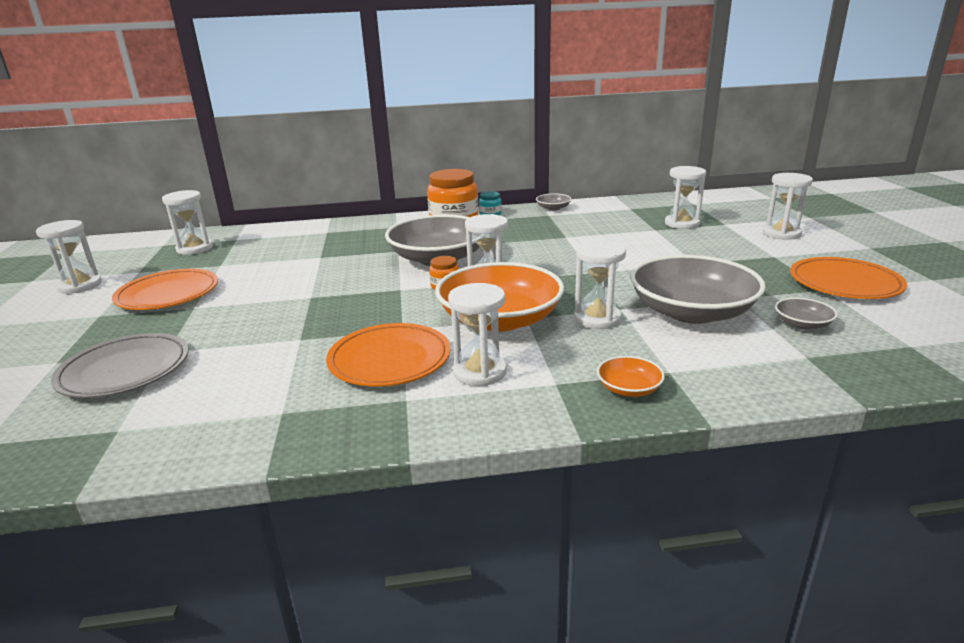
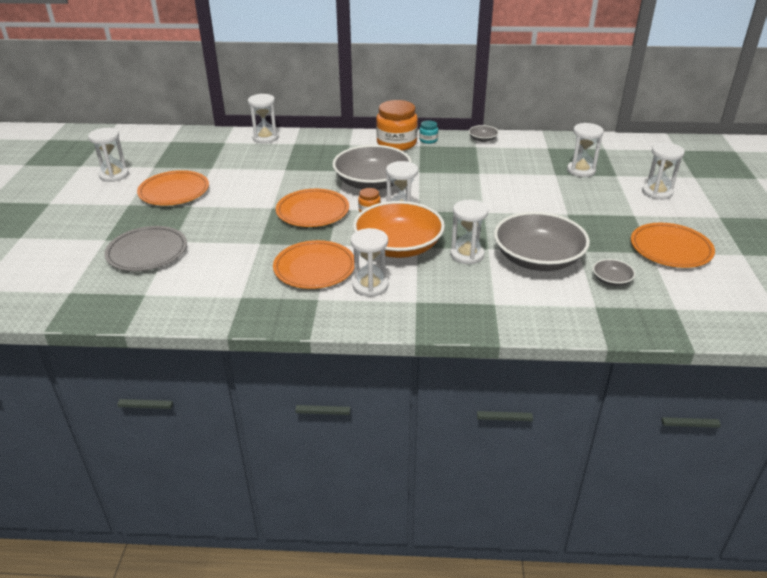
camera: 10 degrees right, 10 degrees up
(195, 249) = (193, 148): white hourglass -> white hourglass (265, 138)
(368, 295) = (312, 211): none -> orange plate
(629, 388) = (461, 312): orange bowl -> none

